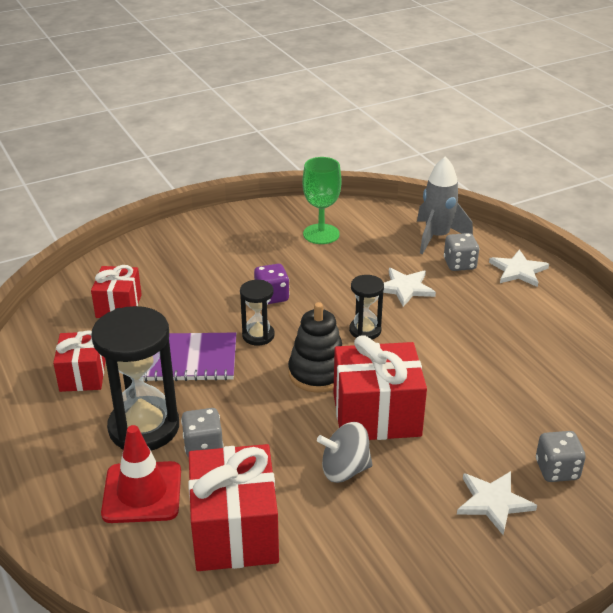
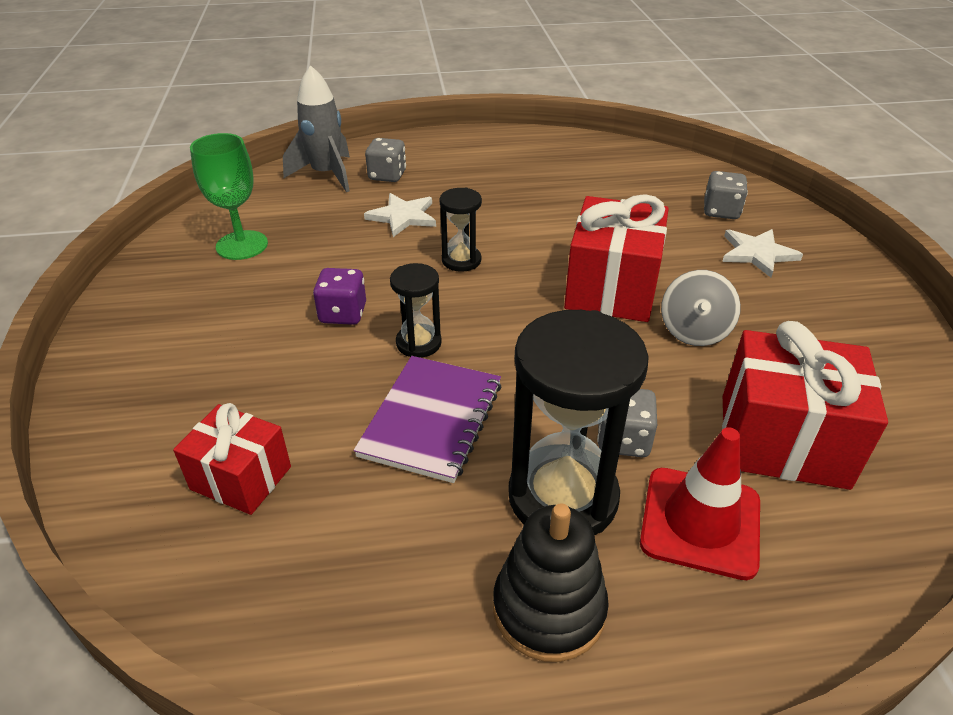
camera: 70 degrees left, 5 degrees up
(83, 375) = (401, 556): red gift -> none
(317, 373) = (521, 312): black stacking toy -> black stacking toy (549, 609)
(518, 270) = (425, 150): white star -> none

